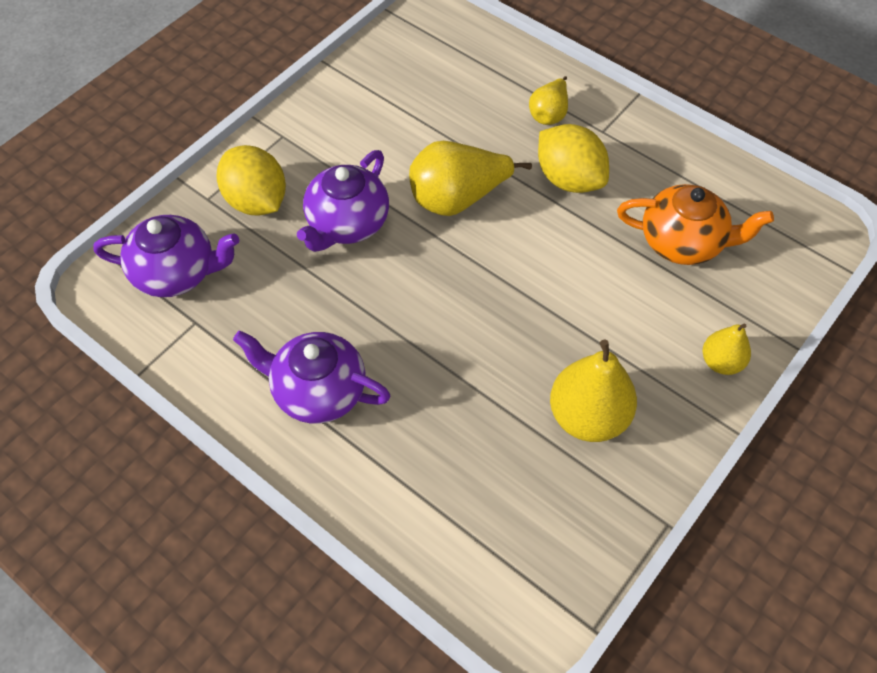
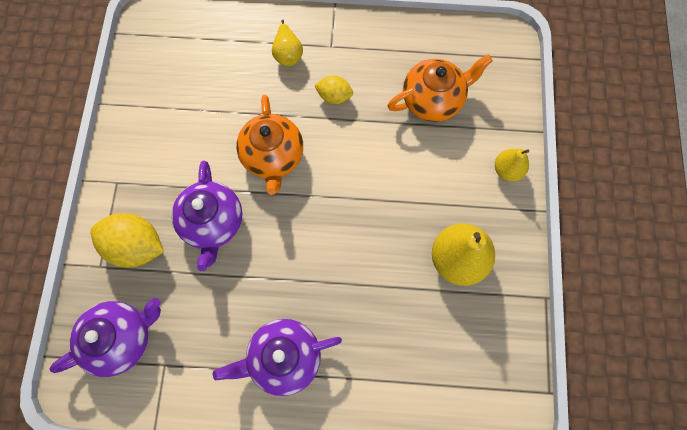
camera: 35 degrees left, 15 degrees up
(457, 199) = (273, 156): yellow pear -> orange teapot
(569, 179) = (334, 96): yellow lemon -> yellow lemon, size x0.57

